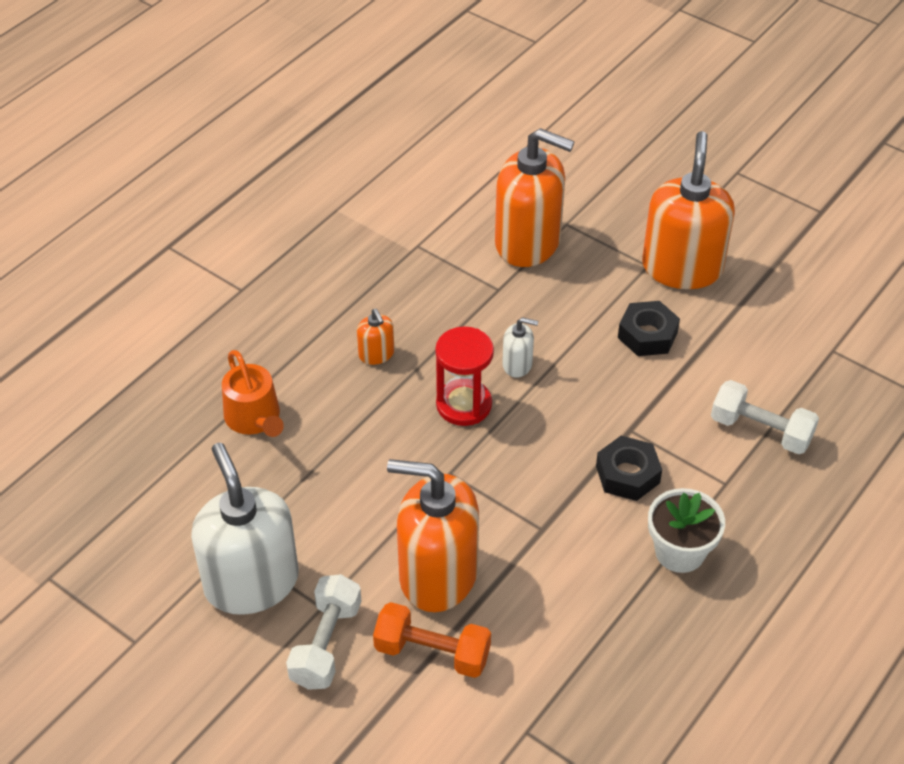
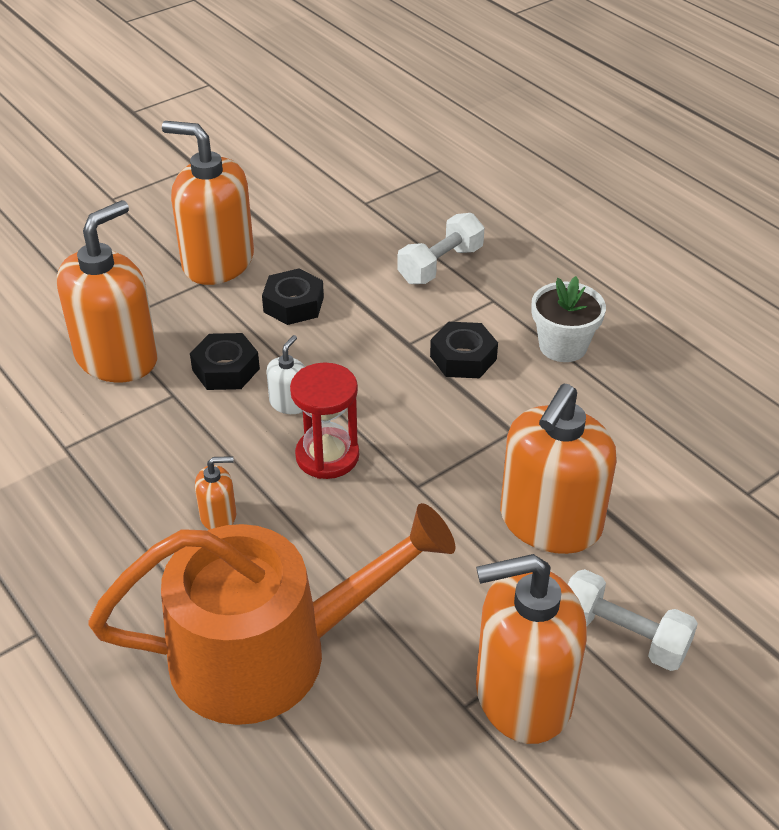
camera: 75 degrees left, 5 degrees down
(251, 582) = (522, 695): white soap dispenser -> orange soap dispenser
(254, 418) = (268, 653): orange watering can -> orange watering can, size x2.07
(432, 652) = (647, 546): orange dumbbell -> none
(542, 313) = (226, 369): none -> black nut

